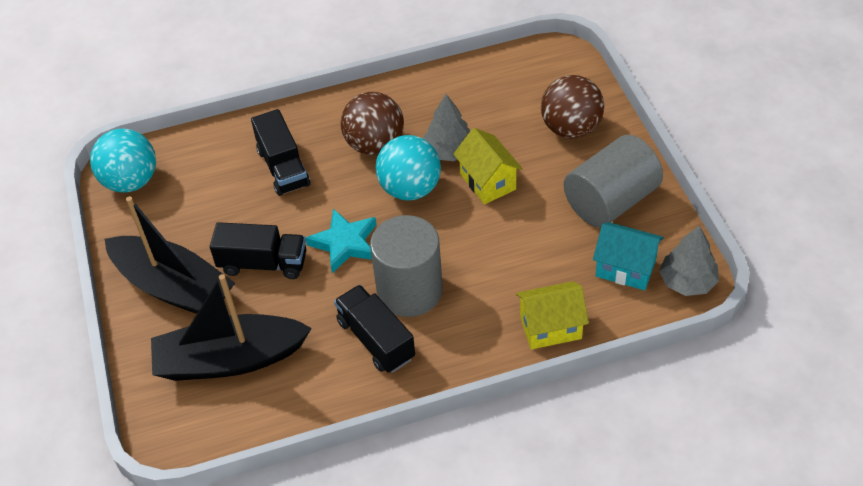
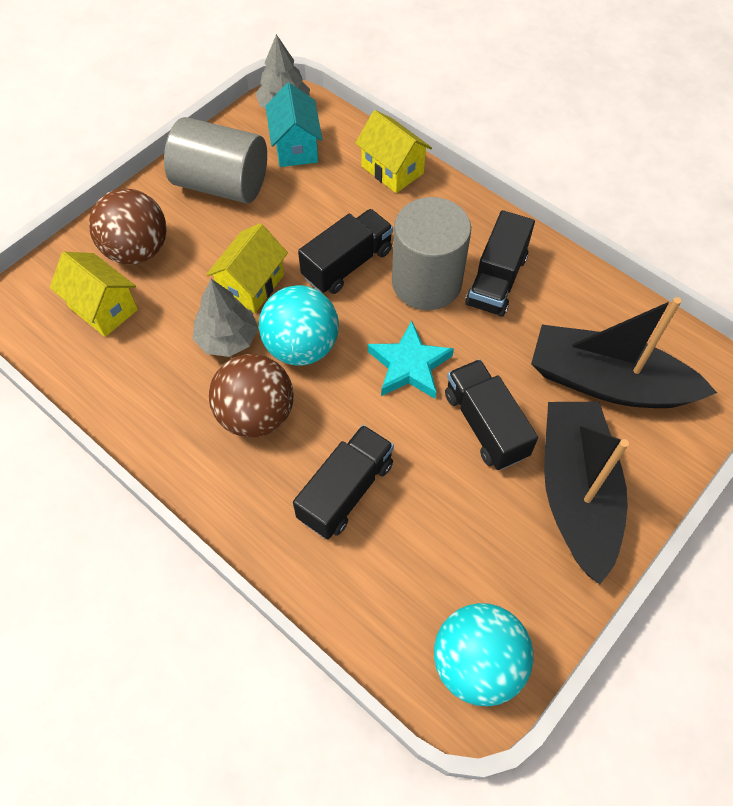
camera: 125 degrees left, 10 degrees up
(230, 359) = (608, 382): black boat -> black boat turned 150 degrees clockwise
(466, 248) = (347, 264): none -> black truck
(526, 95) = (103, 308): none -> yellow house

